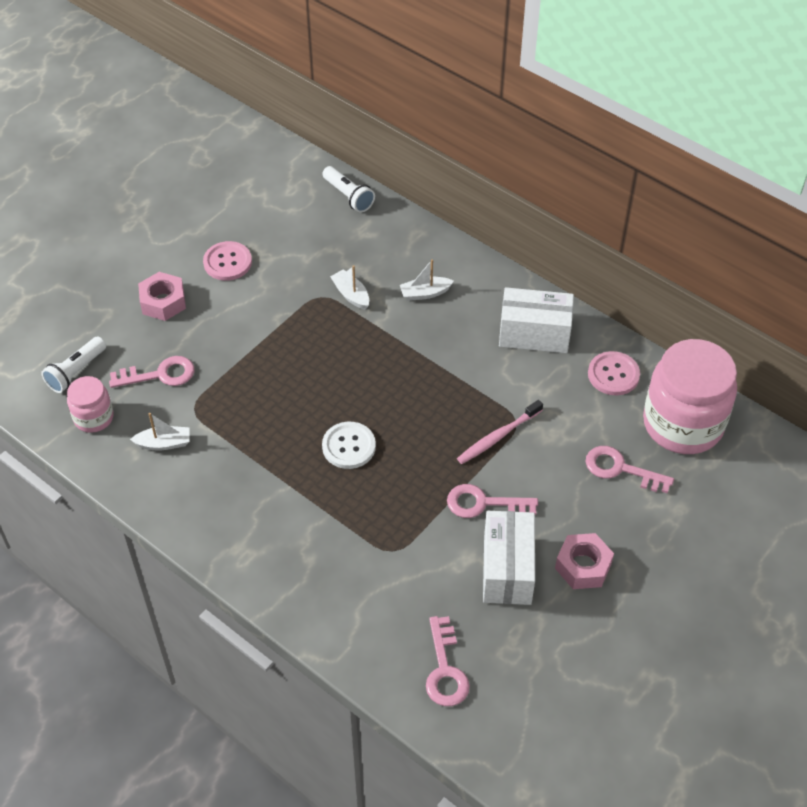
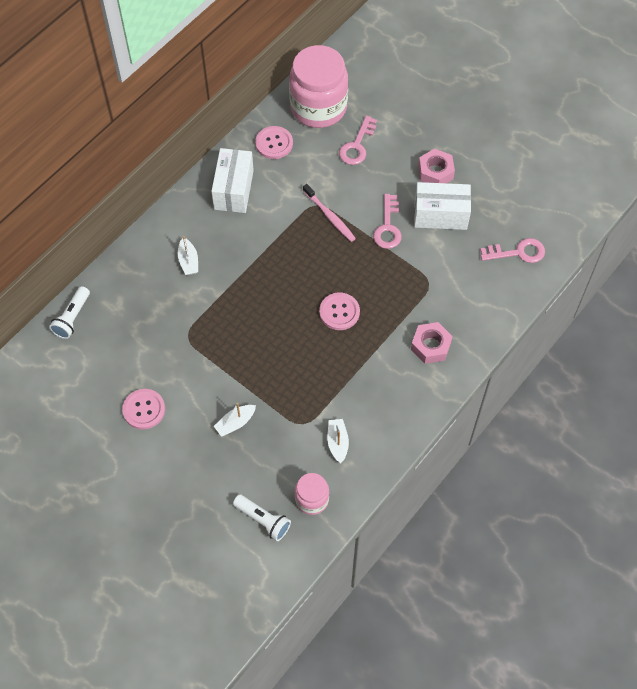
camera: 90 degrees left, 10 degrees up
(160, 374) = (267, 452): pink key -> none
(163, 302) = (187, 458): pink nut -> pink nut (430, 346)
(348, 196) = (72, 318): white flashlight -> white flashlight turned 150 degrees clockwise
(349, 446) = (339, 312): white button -> pink button
(351, 294) = (187, 313): white boat -> white boat (235, 423)

